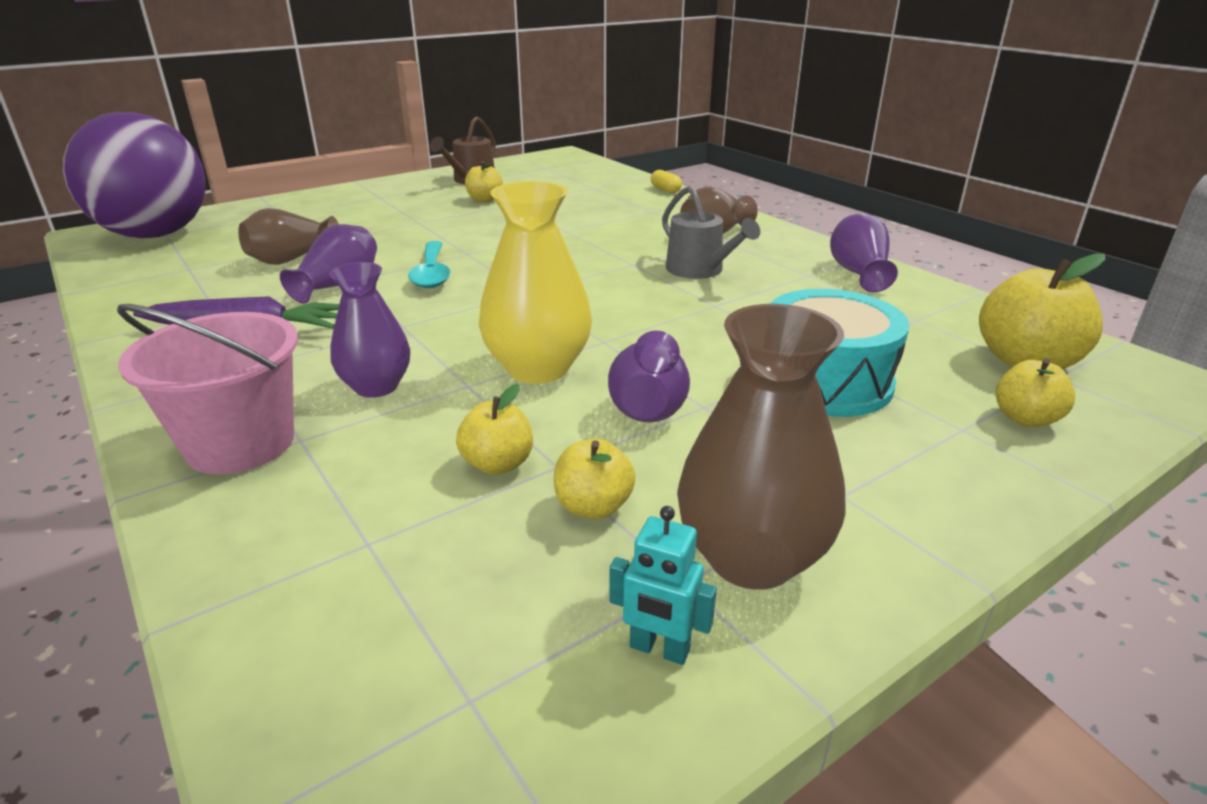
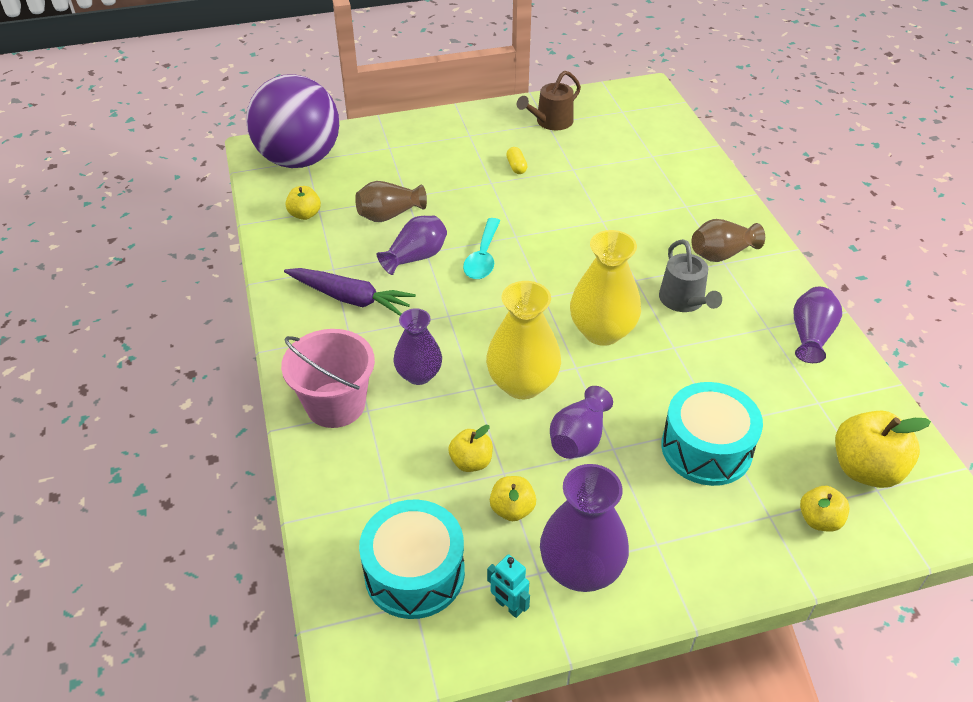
camera: 20 degrees right, 15 degrees up
(452, 645) = (414, 573): none -> turquoise drum
(484, 199) = (552, 158): yellow apple -> yellow apple (305, 214)
(618, 307) = (602, 331): none -> yellow vase
(665, 190) = (714, 173): yellow capsule -> yellow capsule (516, 167)
(751, 558) = (581, 569): brown vase -> purple vase

